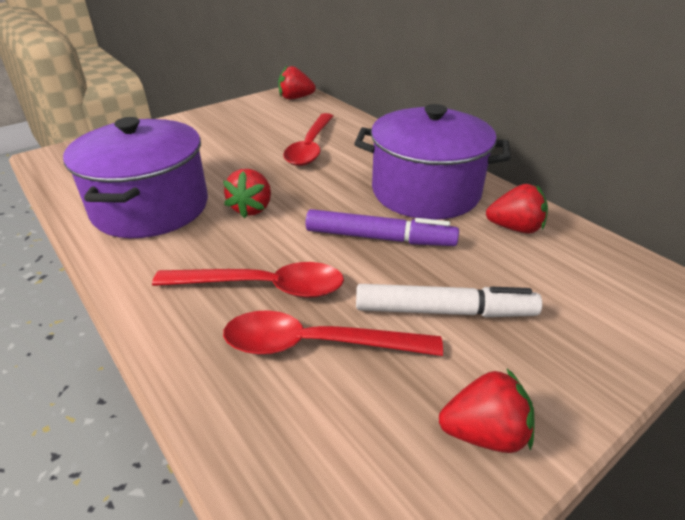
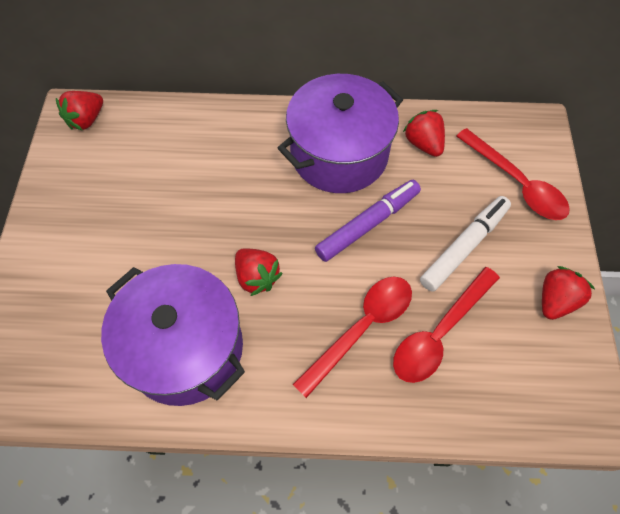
camera: 50 degrees left, 25 degrees up
(310, 147) = (198, 175): red spoon -> red spoon (516, 183)
(515, 228) = (423, 144): red strawberry -> red strawberry turned 75 degrees counterclockwise

